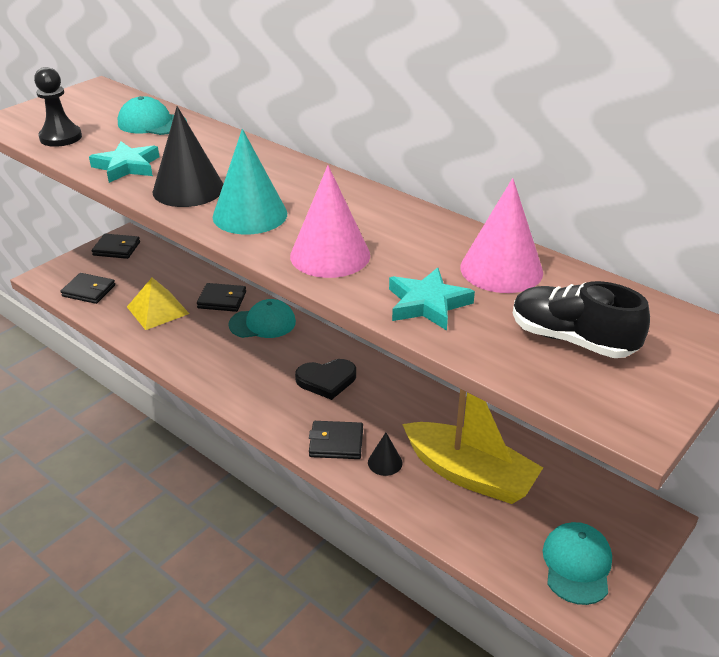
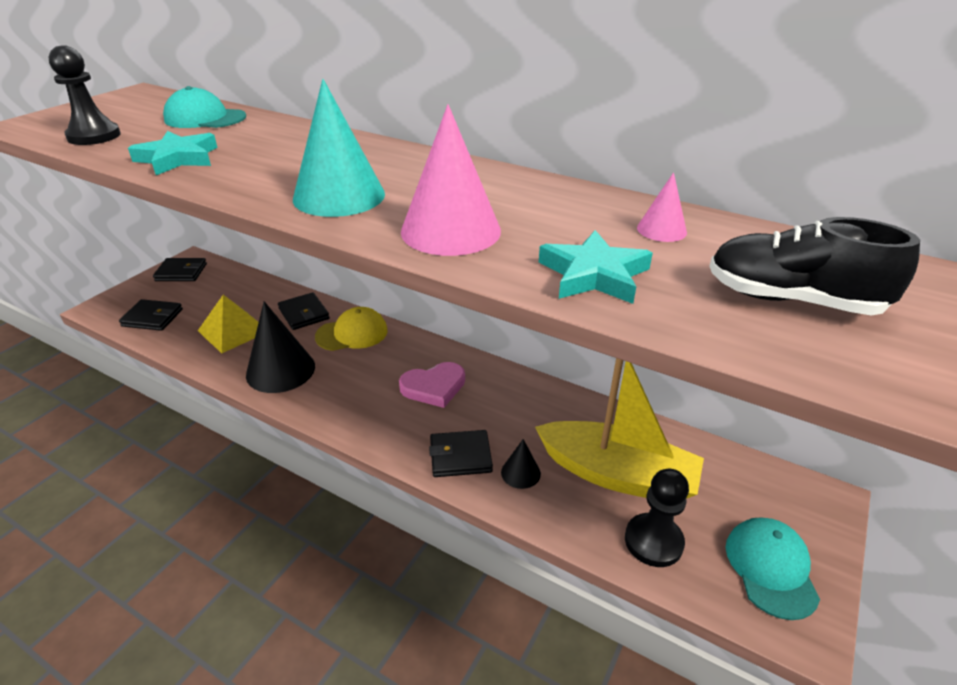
camera: 10 degrees left, 0 degrees up
(188, 189) = (257, 176): black cone -> black cone (280, 370)
(222, 300) = (304, 314): black wallet -> black wallet turned 60 degrees clockwise
(262, 323) = (352, 333): turquoise cap -> yellow cap
(326, 380) = (434, 387): black heart -> pink heart
(483, 531) = (653, 541): none -> black pawn
(501, 269) = (661, 230): pink cone -> pink cone, size x0.49

